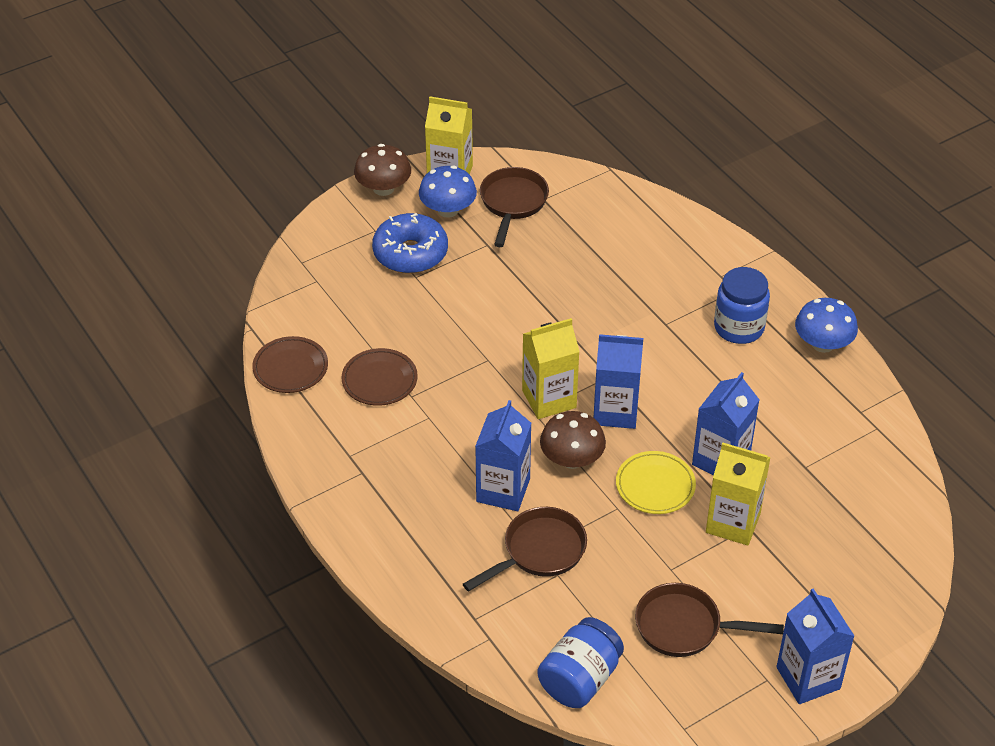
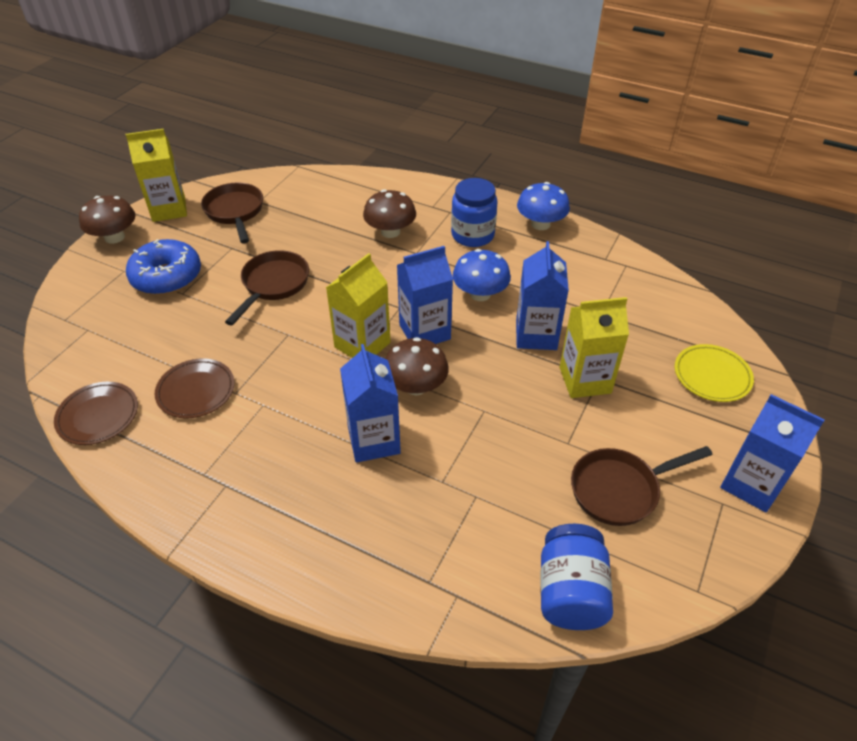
camera: 30 degrees left, 0 degrees up
(448, 210) = (182, 234): blue mushroom -> blue mushroom (480, 294)
(539, 551) = (444, 482): brown pan -> brown pan (273, 285)
(655, 289) = (390, 232): none -> brown mushroom
(655, 485) = (501, 378): yellow plate -> yellow plate (712, 376)

